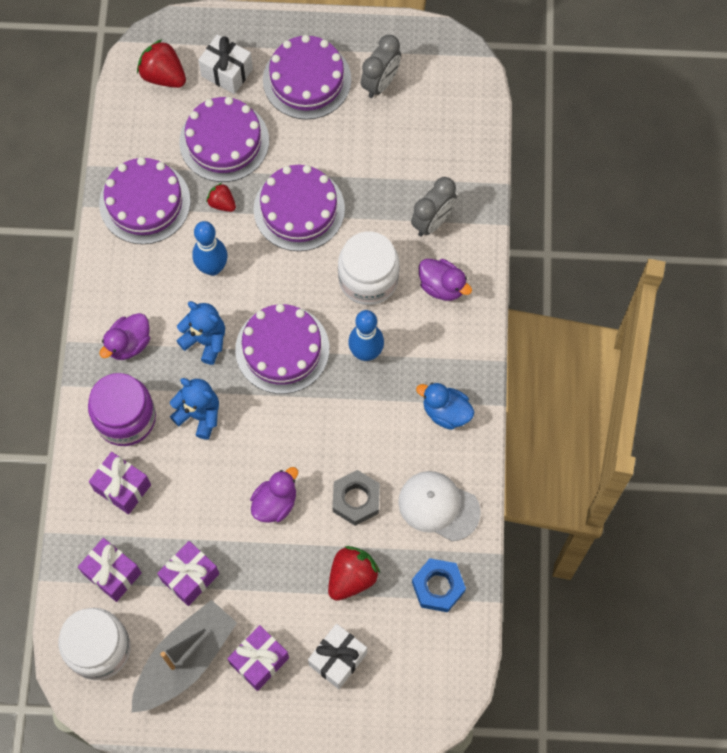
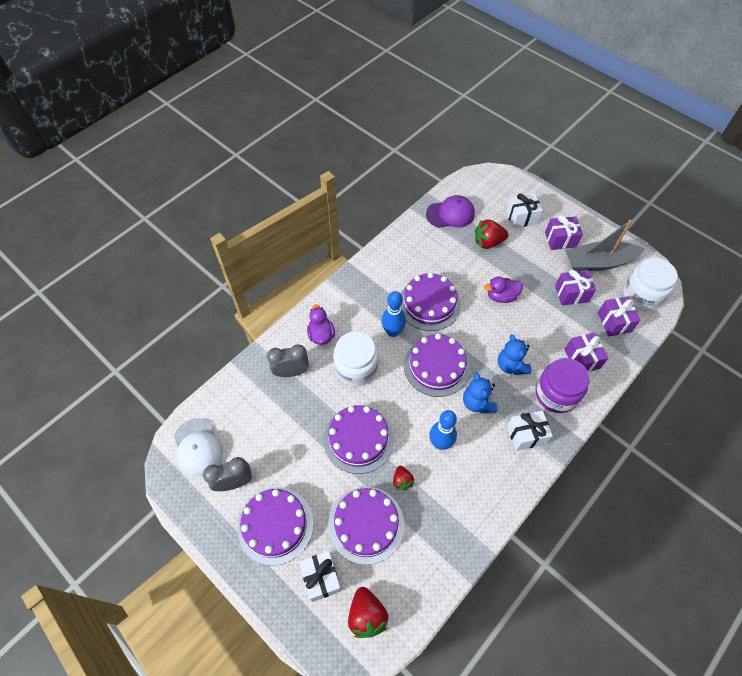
camera: 140 degrees left, 10 degrees down
(129, 344) = (526, 435): purple duck -> white gift
(144, 202) = (452, 522): purple cake -> purple cake (429, 304)
(356, 500) = (458, 271): grey nut -> none
(438, 506) = (420, 242): white cap -> white cap (198, 447)
(438, 587) = (450, 214): blue nut -> purple cap
(446, 412) = (378, 277): blue duck -> none

